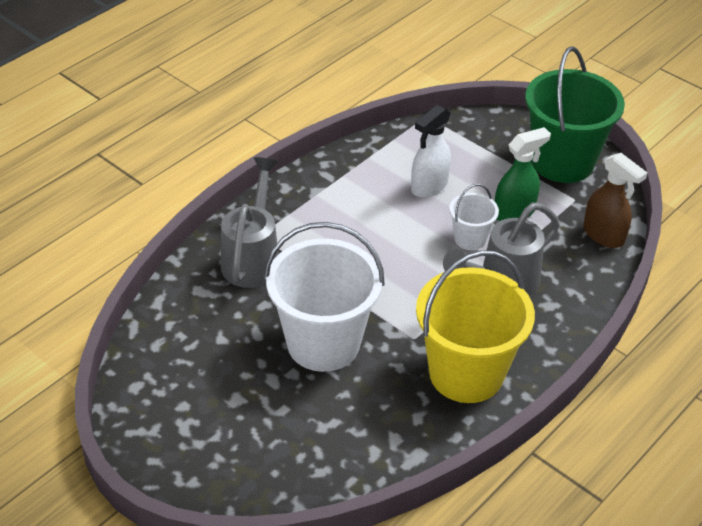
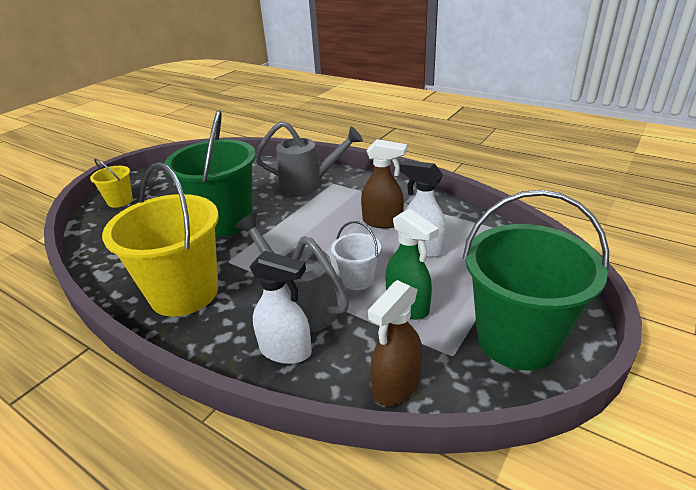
camera: 85 degrees right, 10 degrees down
(219, 472) = (120, 201): none -> yellow bucket
(323, 343) = (225, 221): white bucket -> green bucket
(370, 205) = (383, 222): none -> brown spray bottle
(561, 295) = (286, 351): none -> white spray bottle

